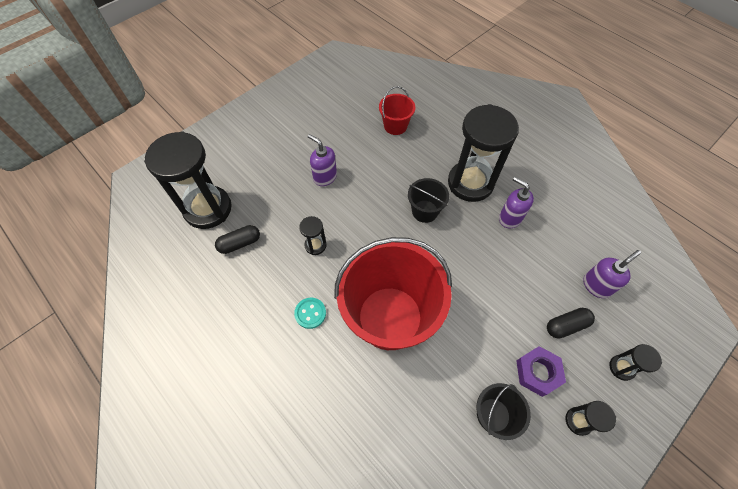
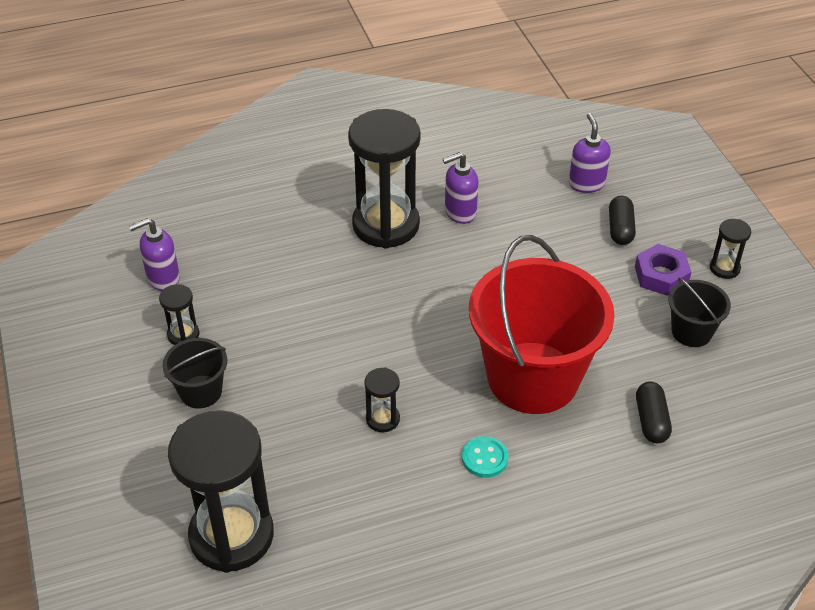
camera: 65 degrees left, 15 degrees down
(240, 243) = (324, 509): black capsule -> black capsule (651, 420)
(325, 177) = (271, 370): purple soap dispenser -> purple soap dispenser (163, 278)
(395, 126) = (235, 260): red bucket -> none
(425, 211) = (400, 285): black bucket -> black bucket (200, 392)
(621, 368) = (685, 210): black hourglass -> black hourglass (183, 335)

